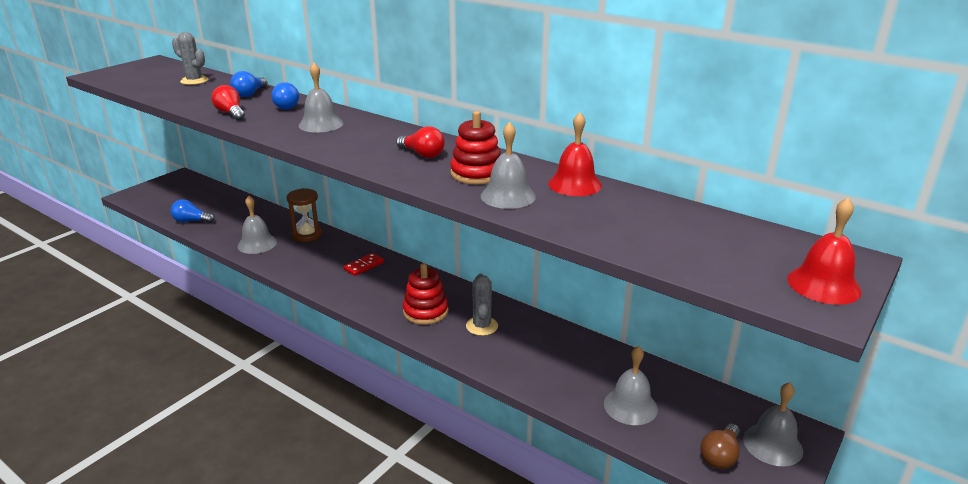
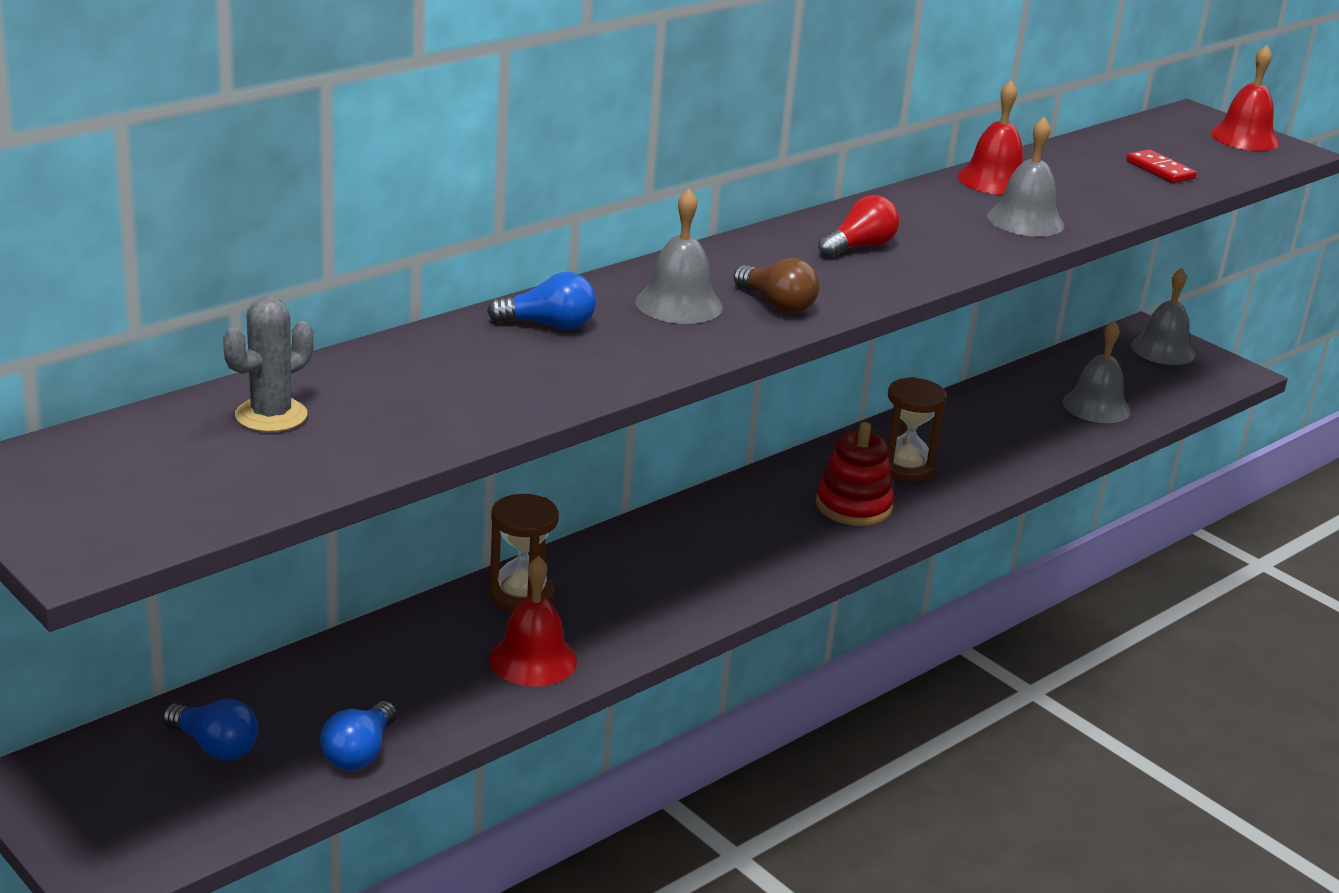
camera: 80 degrees left, 0 degrees up
(230, 113) = (566, 381): red light bulb -> none
(250, 94) = (435, 356): blue light bulb -> blue light bulb (215, 746)
(257, 244) = (533, 660): grey bell -> red bell
(363, 266) = (681, 544): red domino -> red domino (1160, 170)
(476, 173) = (945, 225): red stacking toy -> none
(482, 326) = (905, 467): grey cactus -> brown hourglass
(720, 456) = (1181, 381): brown light bulb -> brown light bulb (777, 305)

